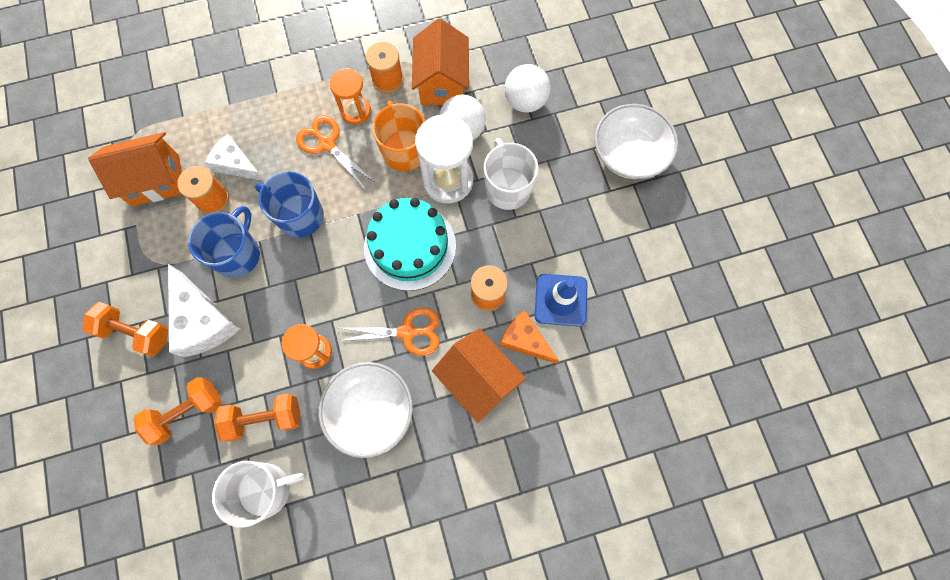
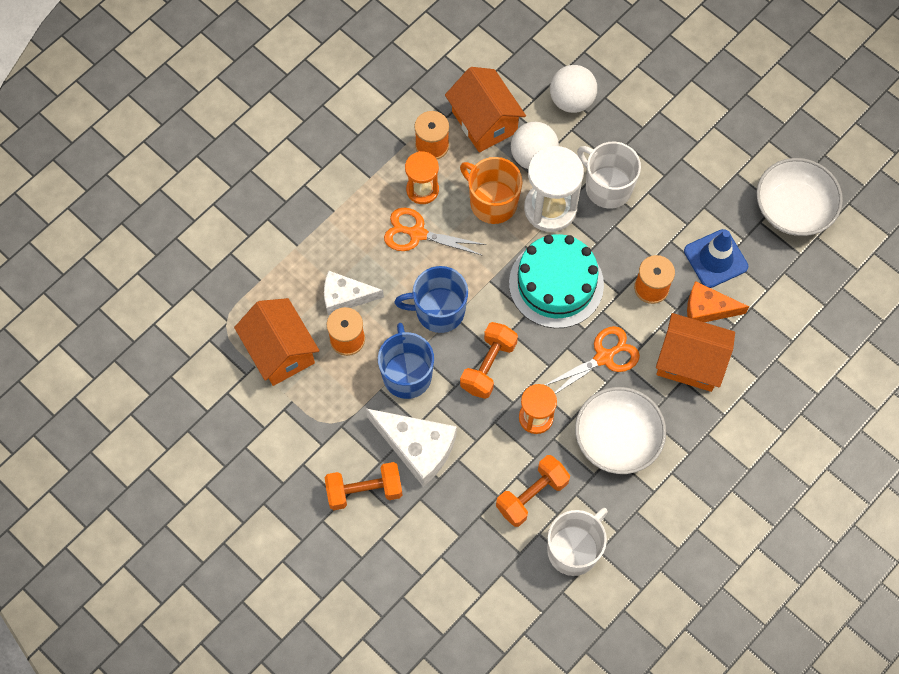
camera: 30 degrees left, 5 degrees down
(155, 180) = (280, 351): orange house -> orange house turned 75 degrees counterclockwise
(187, 412) = (460, 528): orange dumbbell -> orange dumbbell (488, 366)
(629, 153) = (693, 100): white bowl -> white bowl (793, 208)

